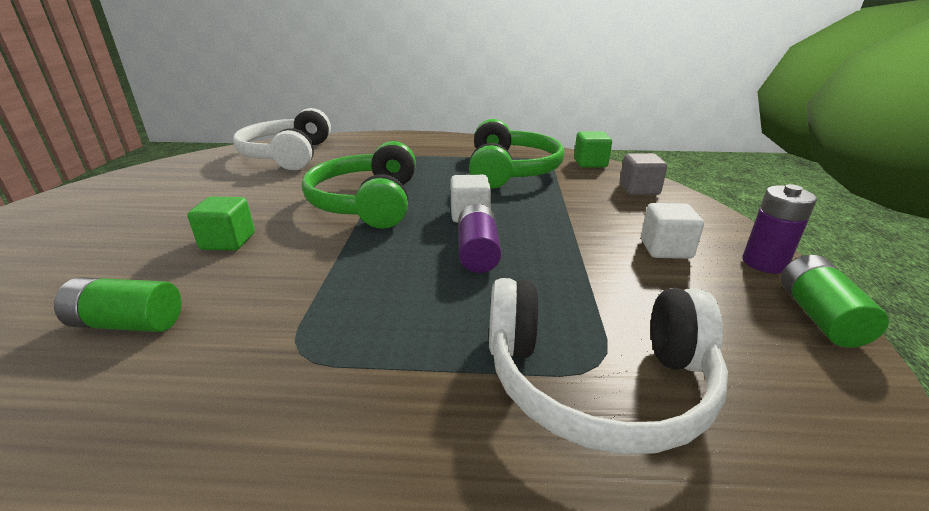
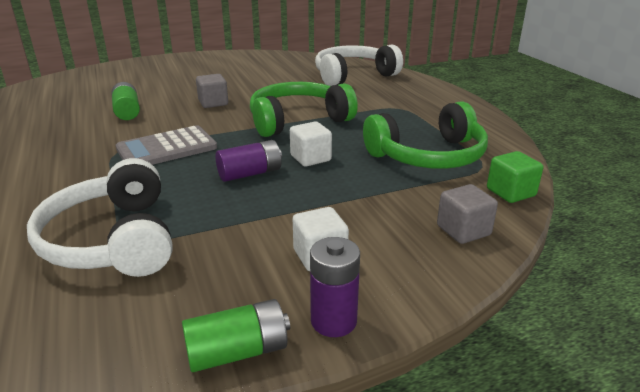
camera: 65 degrees right, 0 degrees up
(228, 241) = (213, 103): green cube -> grey cube
(342, 300) = (167, 148): none -> grey calculator

